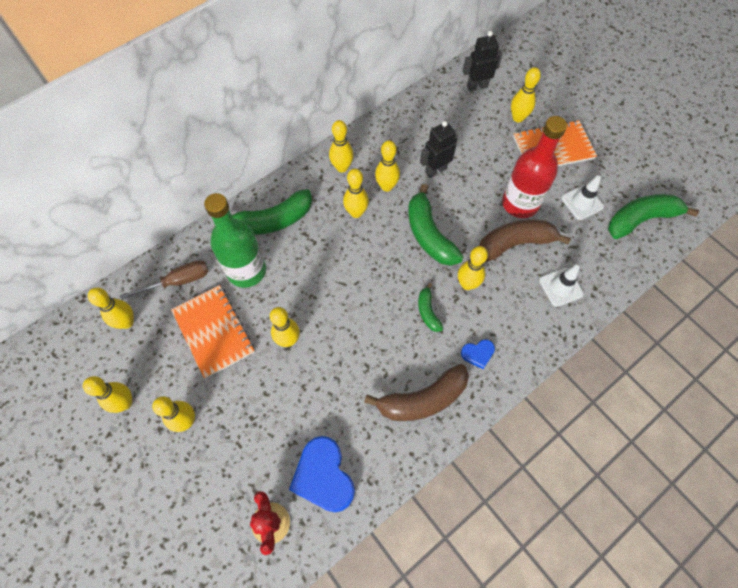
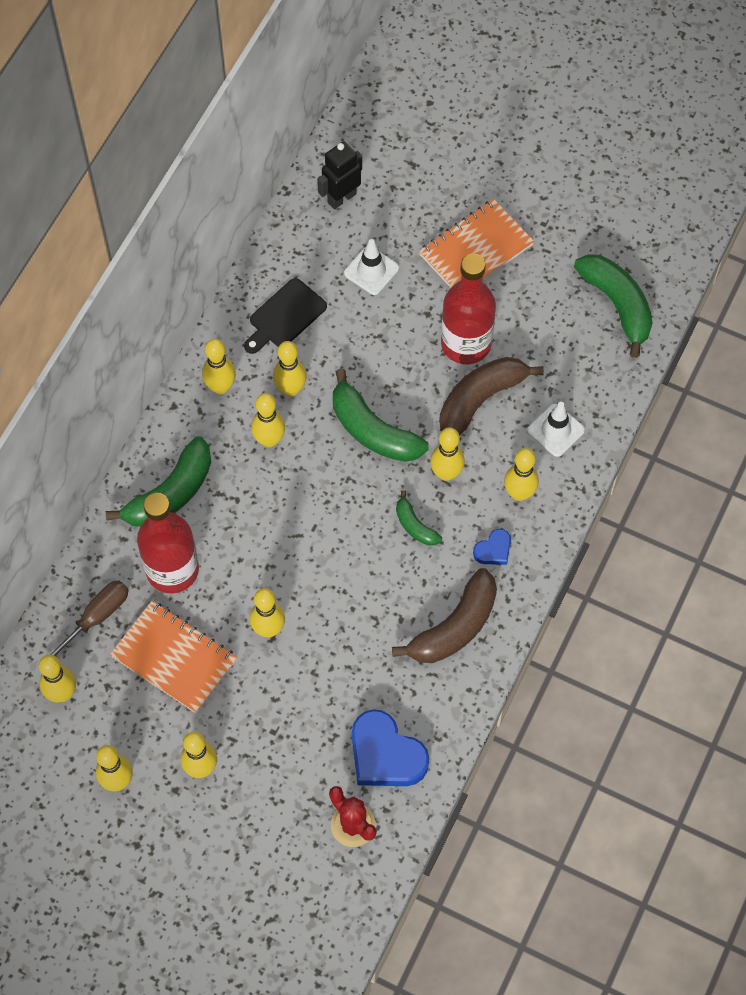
camera: 25 degrees left, 0 degrees up
(246, 271) = (172, 570): green bottle -> red bottle
(406, 141) = (285, 316): none -> black cutting board
(435, 170) = (342, 341): black robot -> none
(518, 118) = (414, 224): yellow bowling pin -> yellow bowling pin (519, 493)
(582, 202) = (540, 311): white traffic cone -> white traffic cone (371, 270)
(640, 219) = (617, 305): green banana -> green banana turned 105 degrees clockwise

